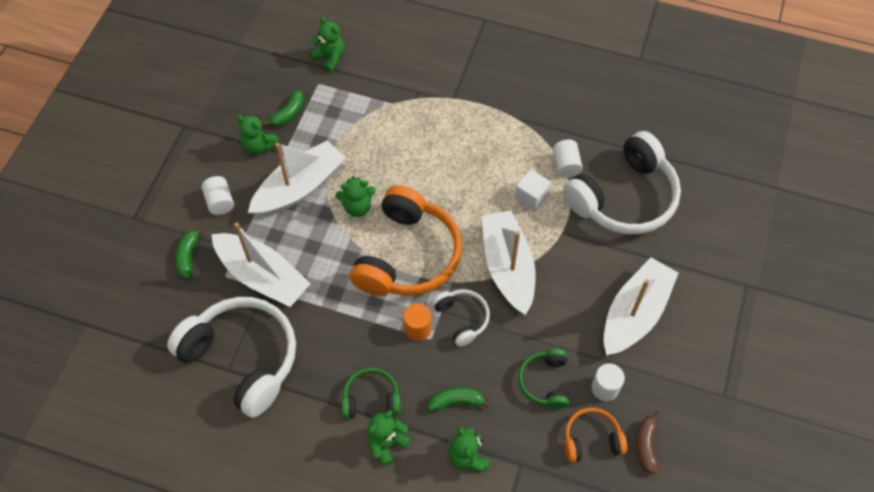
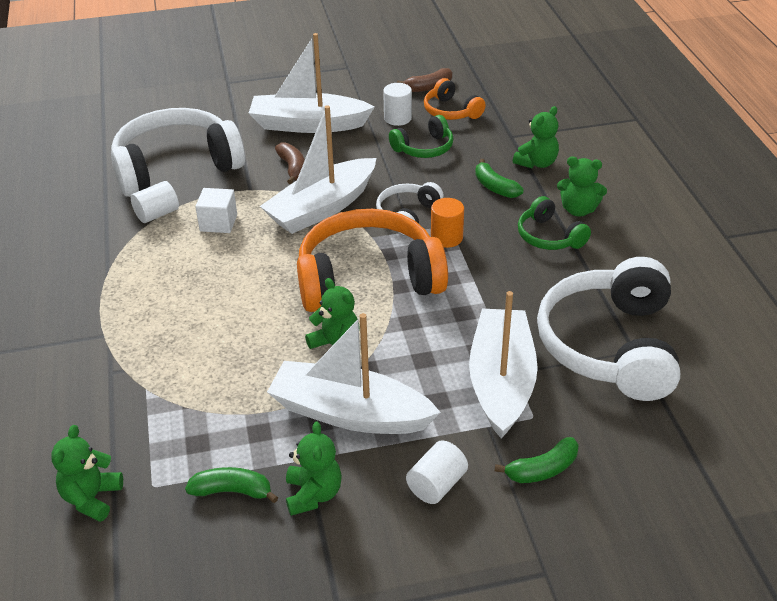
camera: 120 degrees left, 20 degrees down
(574, 272) = (292, 168): none -> brown banana
(624, 198) = (176, 166): white headphones -> white headphones turned 45 degrees counterclockwise

